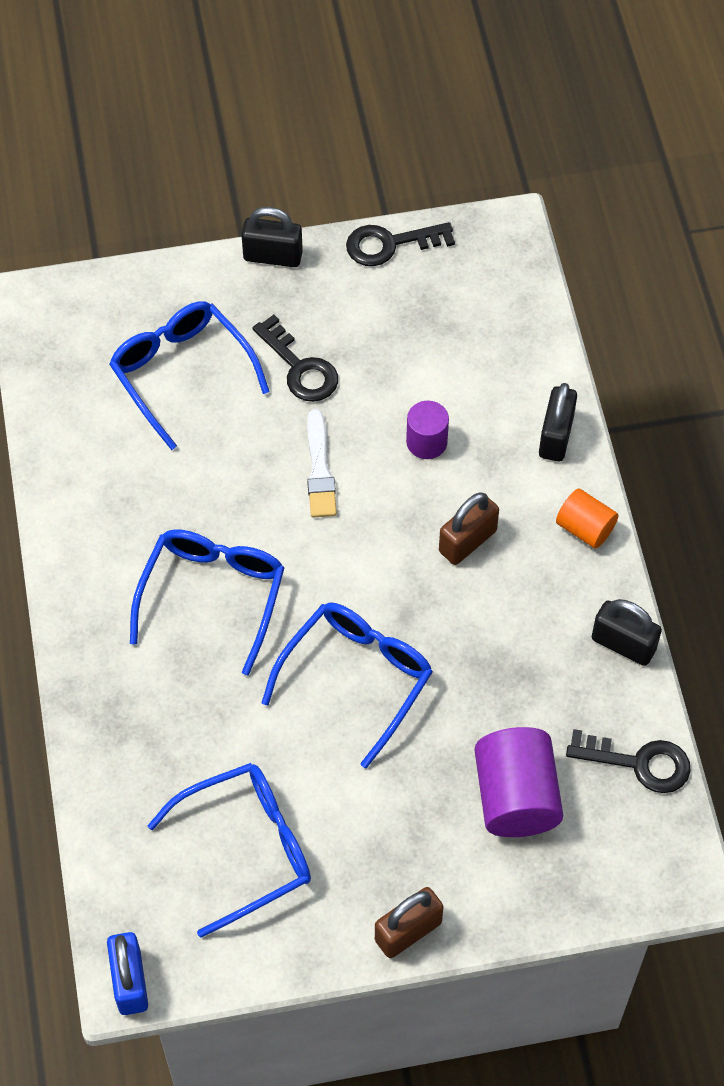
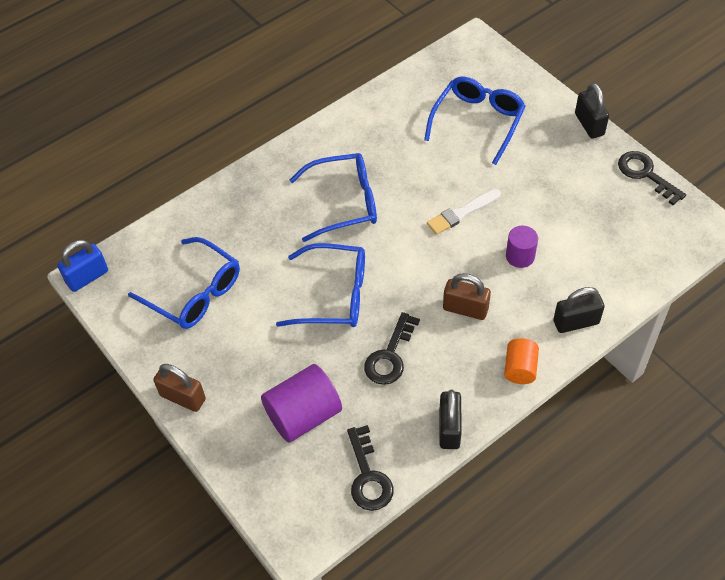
camera: 65 degrees right, 5 degrees down
(300, 367) = (524, 172): black key -> black key (390, 355)

